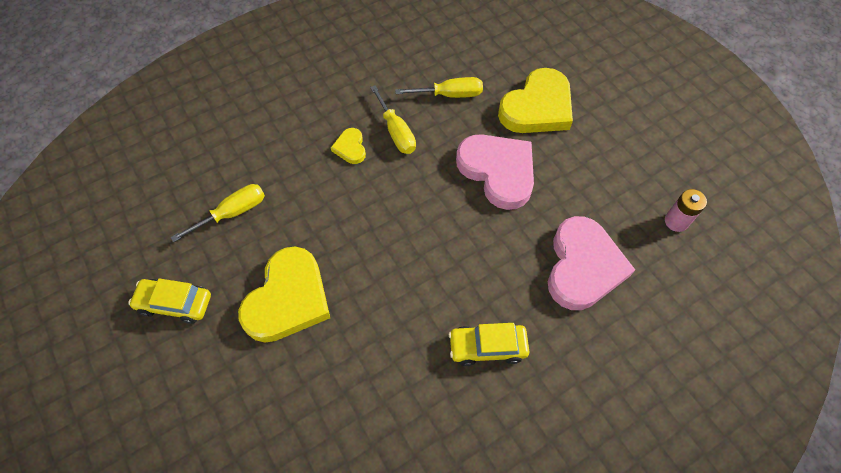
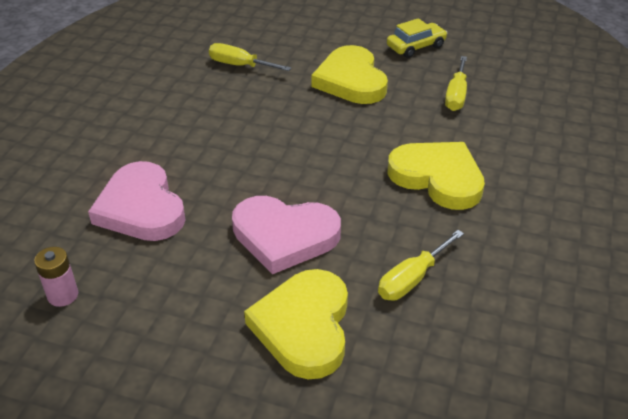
camera: 140 degrees right, 20 degrees down
(350, 148) = (437, 178): yellow heart -> yellow heart, size x2.16
(396, 132) = (417, 212): yellow screwdriver -> yellow screwdriver (240, 65)
(487, 347) = (184, 126): yellow car -> none

